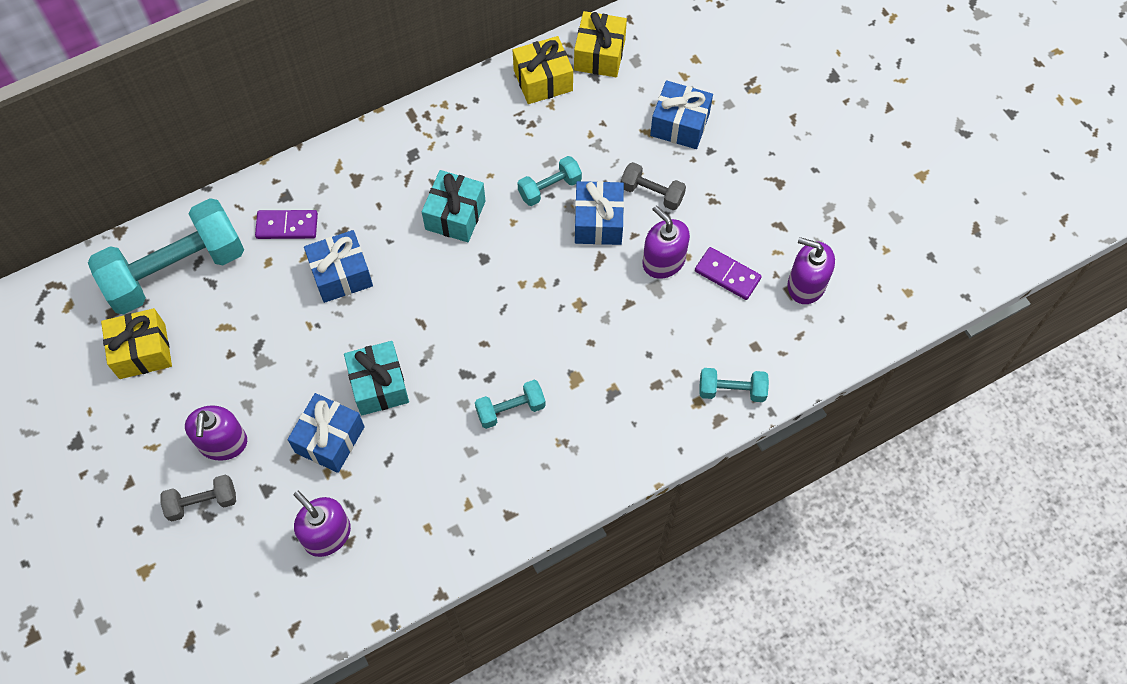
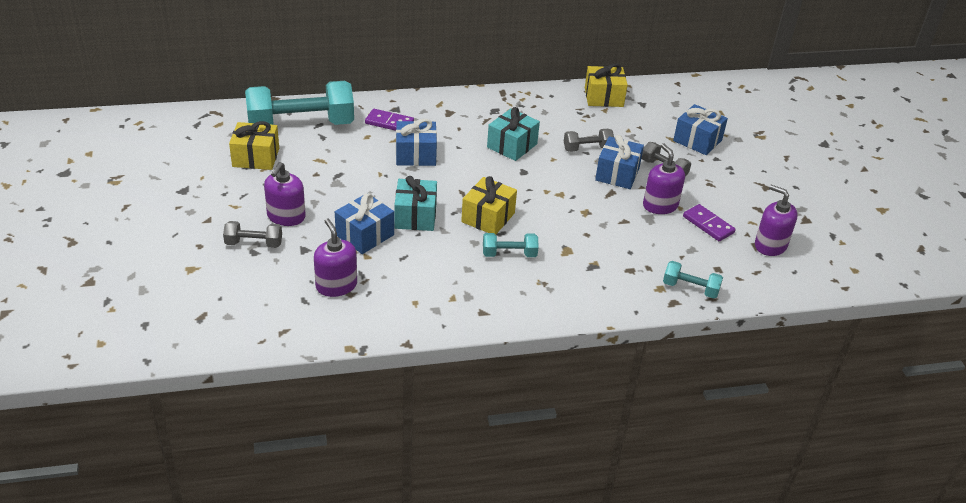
camera: 15 degrees right, 25 degrees down
(549, 188) = (587, 149): turquoise dumbbell -> grey dumbbell
(599, 55) = (650, 95): yellow gift -> yellow gift (488, 217)

